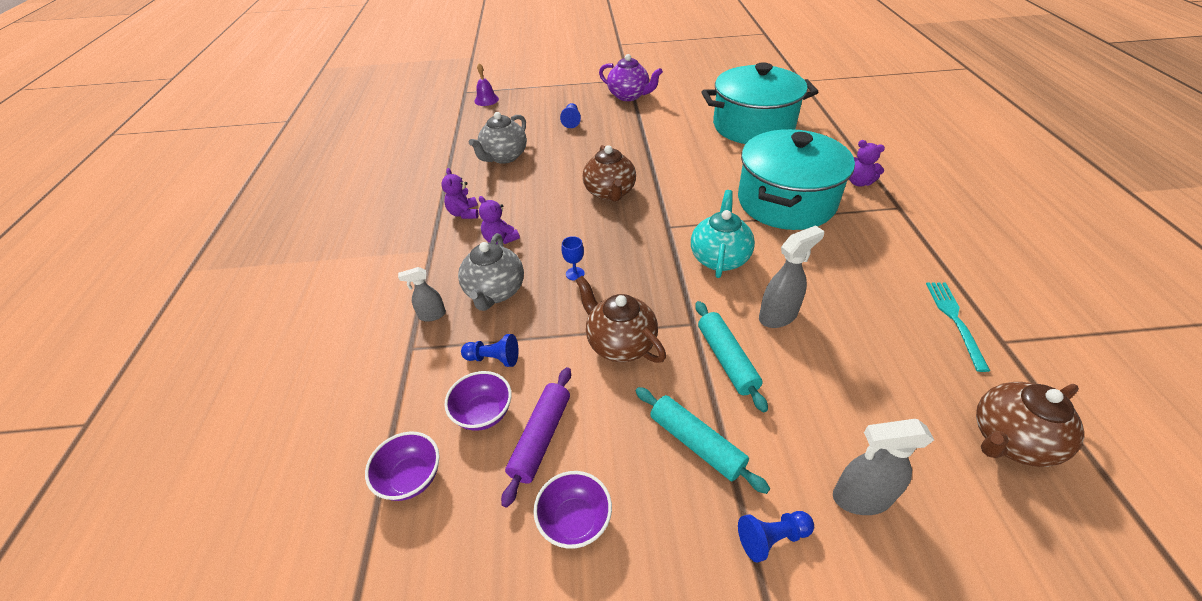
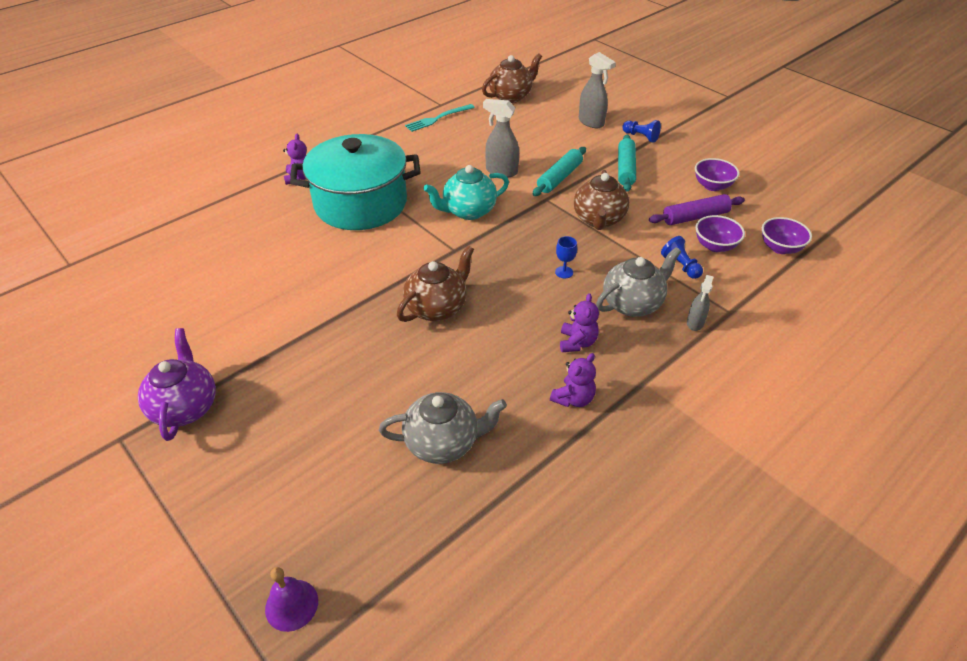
camera: 130 degrees left, 0 degrees up
(432, 315) = (695, 323): grey spray bottle -> grey spray bottle turned 75 degrees clockwise
(571, 121) = (301, 430): blue pawn -> none
(753, 126) = (222, 263): turquoise pot -> none
(1010, 440) = (511, 96): brown teapot -> brown teapot turned 60 degrees counterclockwise

